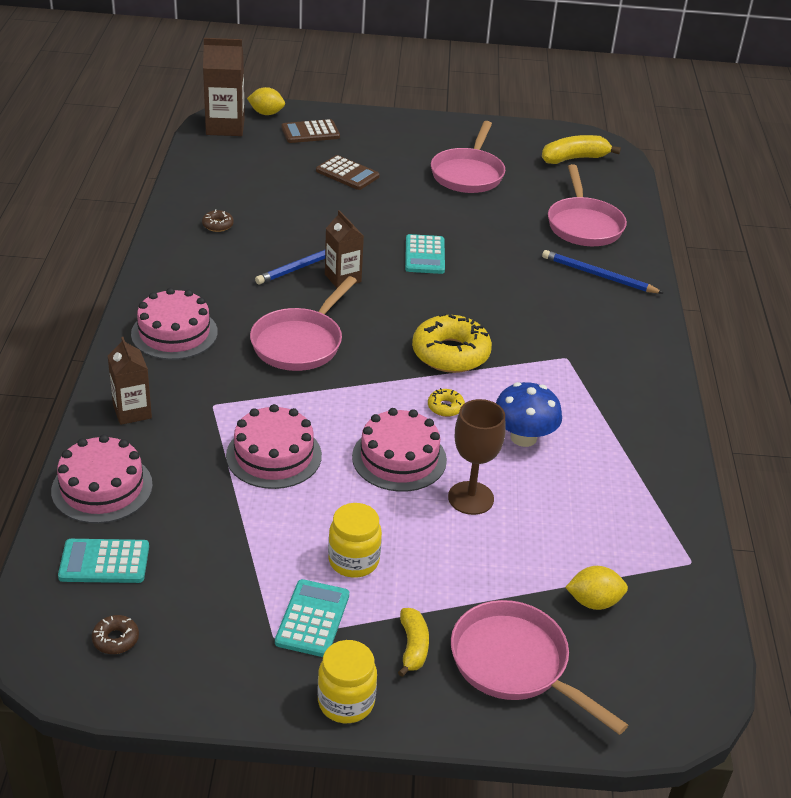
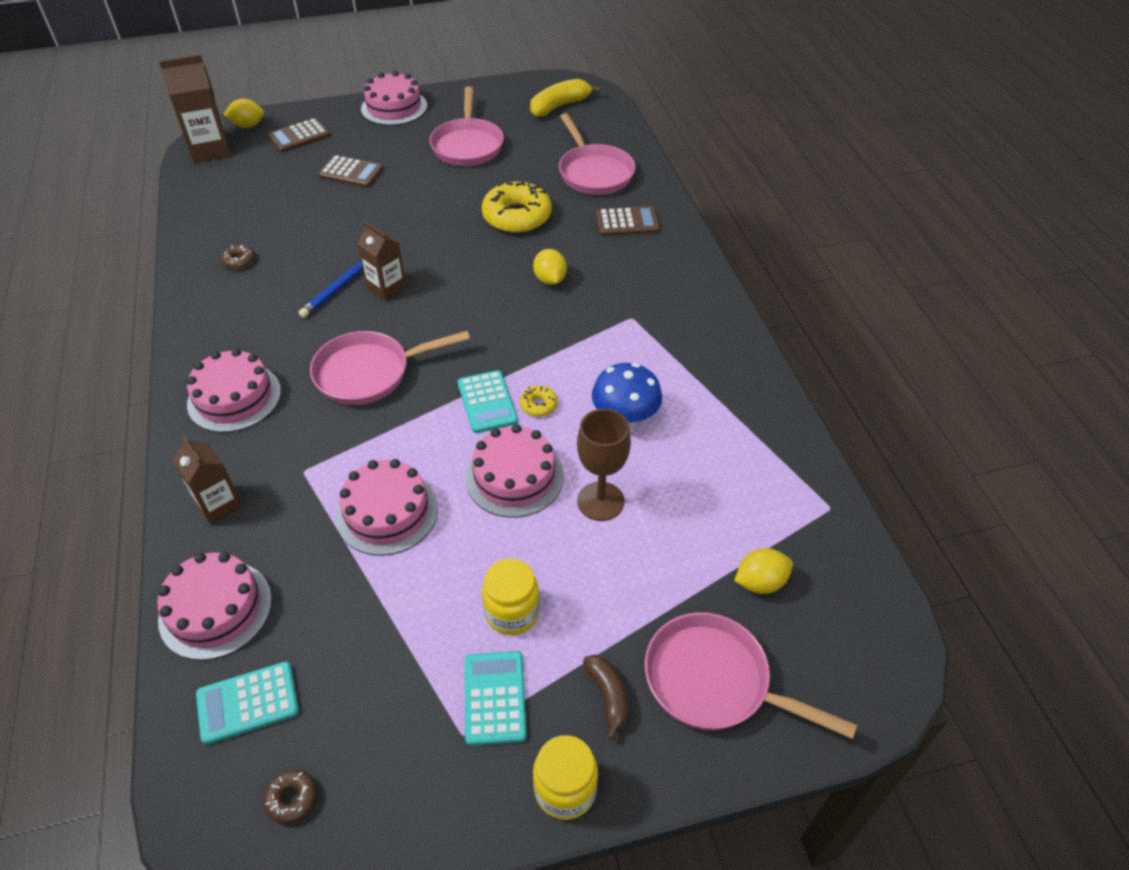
camera: 15 degrees left, 10 degrees up
(300, 343) = (369, 373): pink pan -> pink pan turned 60 degrees clockwise
(410, 126) = (394, 107): none -> pink cake
(413, 647) = (608, 696): yellow banana -> brown banana
(425, 255) = (458, 242): turquoise calculator -> turquoise calculator (487, 402)
(450, 353) = (521, 343): yellow donut -> yellow donut (517, 216)
(500, 307) = (550, 279): none -> yellow lemon
(598, 275) = (627, 222): blue pencil -> brown calculator

